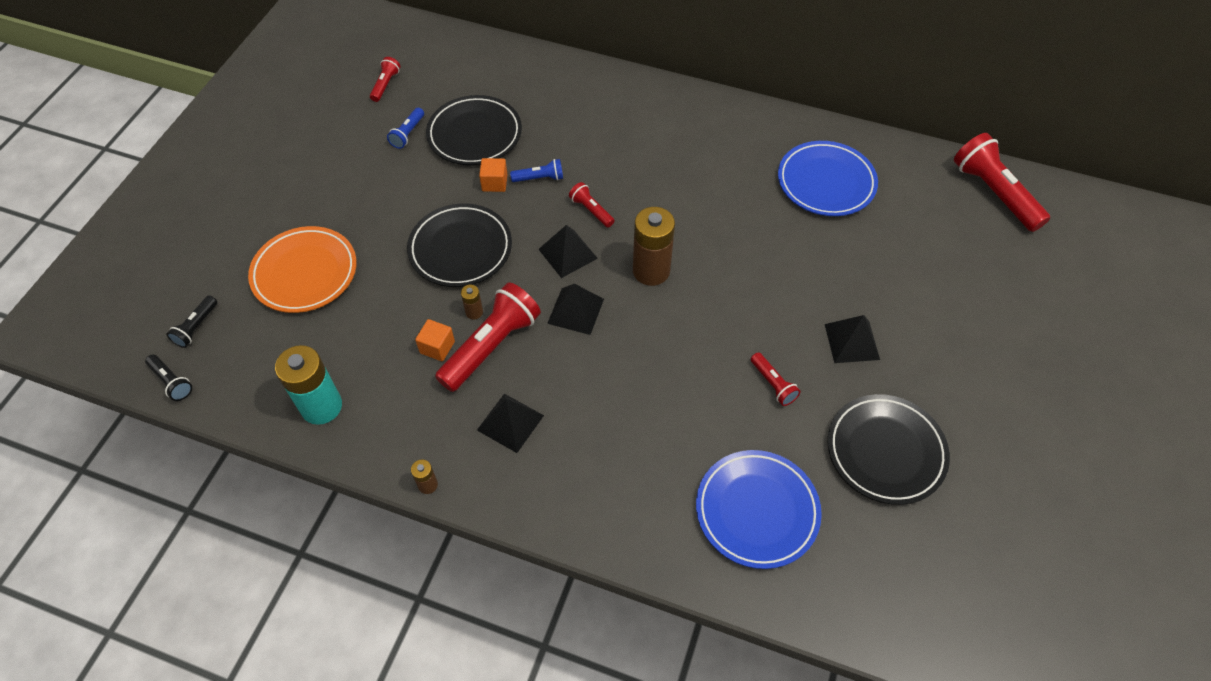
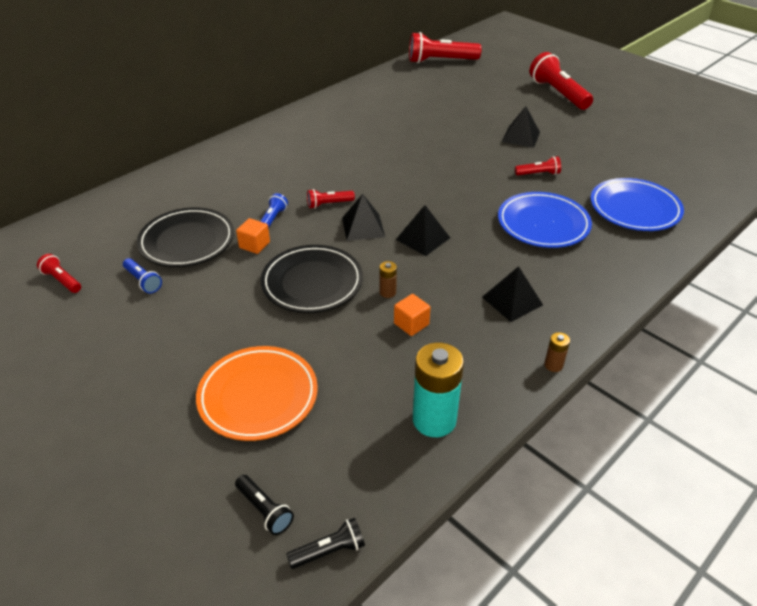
camera: 65 degrees left, 15 degrees down
(491, 346) = (430, 292): red flashlight -> red flashlight (558, 94)
(651, 271) = (409, 194): brown battery -> none
(826, 182) = (386, 106): blue plate -> blue plate (543, 224)
(885, 451) = (608, 151): black plate -> none

